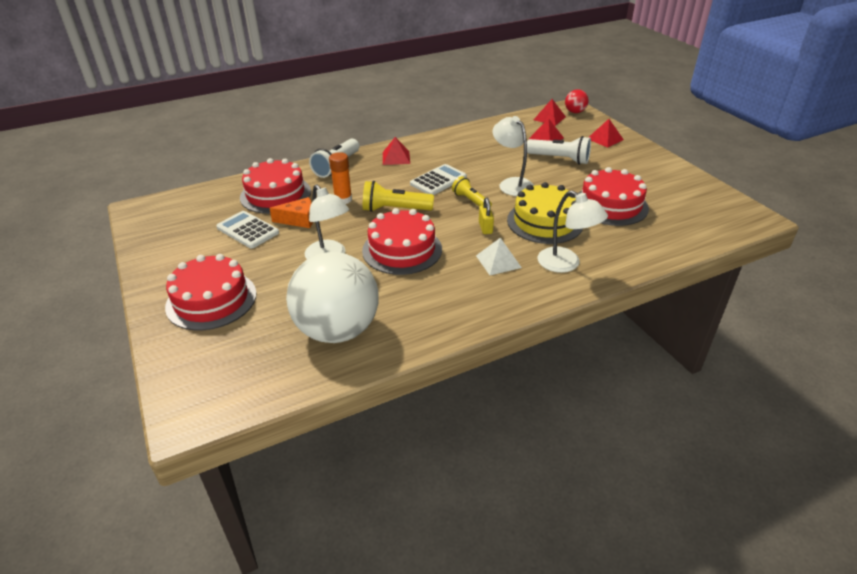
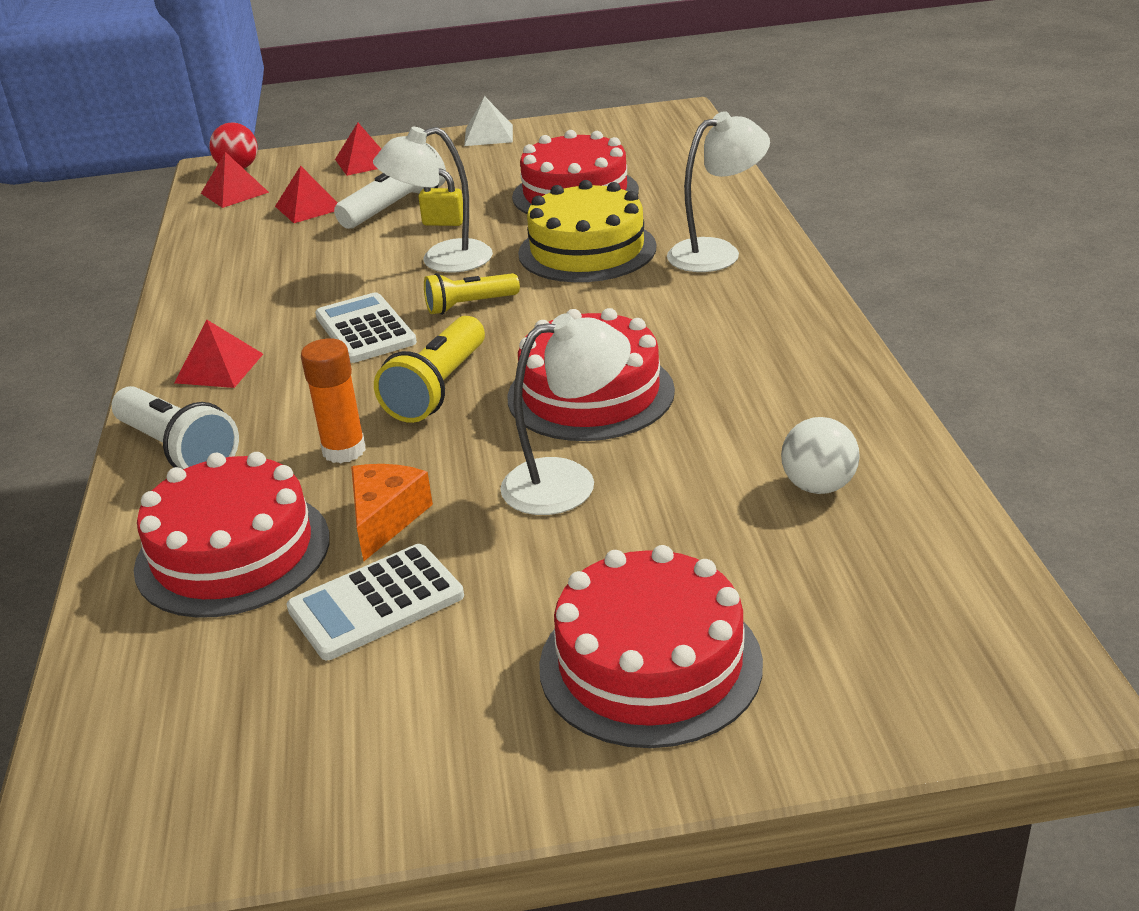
camera: 70 degrees left, 5 degrees down
(337, 330) = (818, 486): white ball -> white ball, size x0.43
(485, 228) = (570, 303): yellow padlock -> yellow padlock (443, 223)
(498, 261) = (680, 305): white pyramid -> white pyramid (489, 135)

